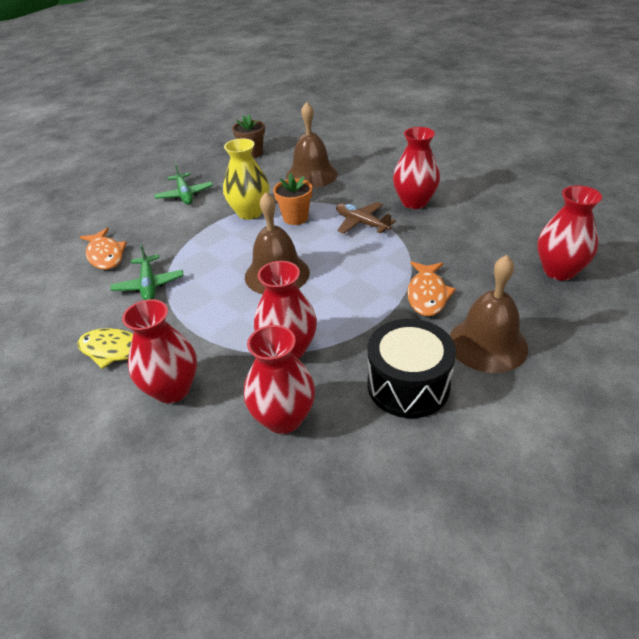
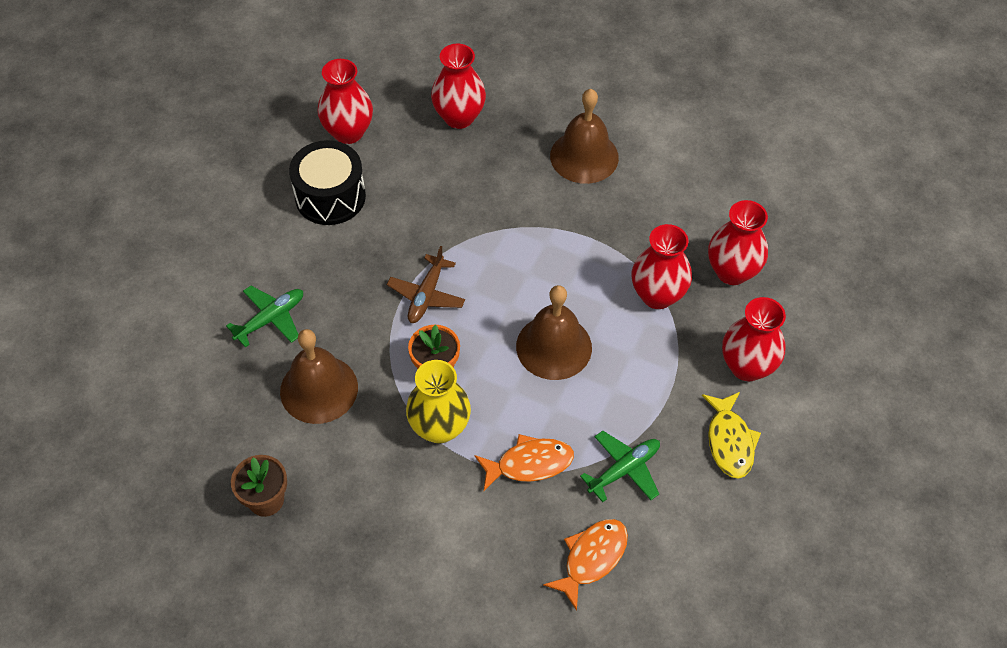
camera: 115 degrees left, 15 degrees up
(185, 195) = (418, 537): green plane -> green plane (271, 319)
(408, 385) = (656, 199): black drum -> black drum (330, 197)
(414, 202) = (362, 254): red vase -> red vase (348, 132)
(427, 295) = (535, 209): orange fish -> orange fish (529, 464)

